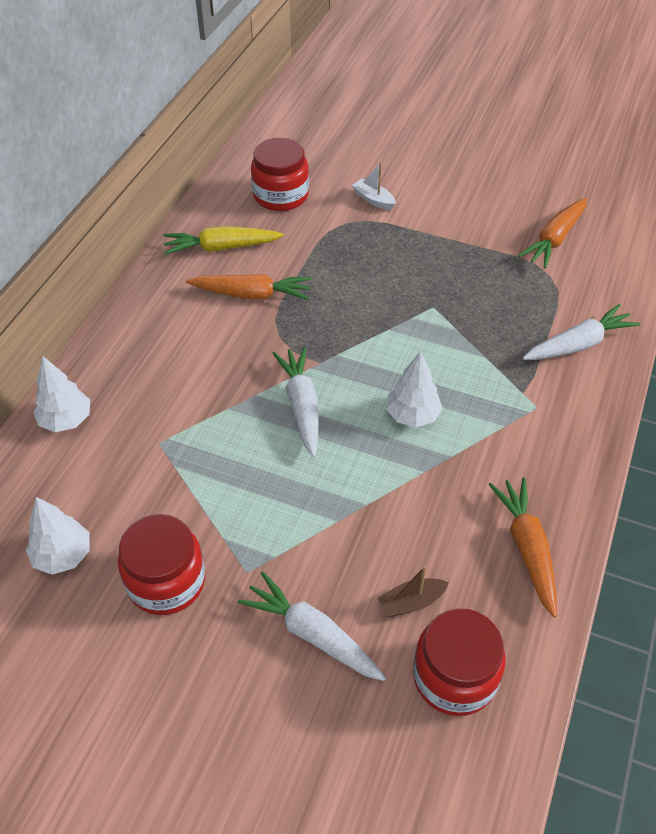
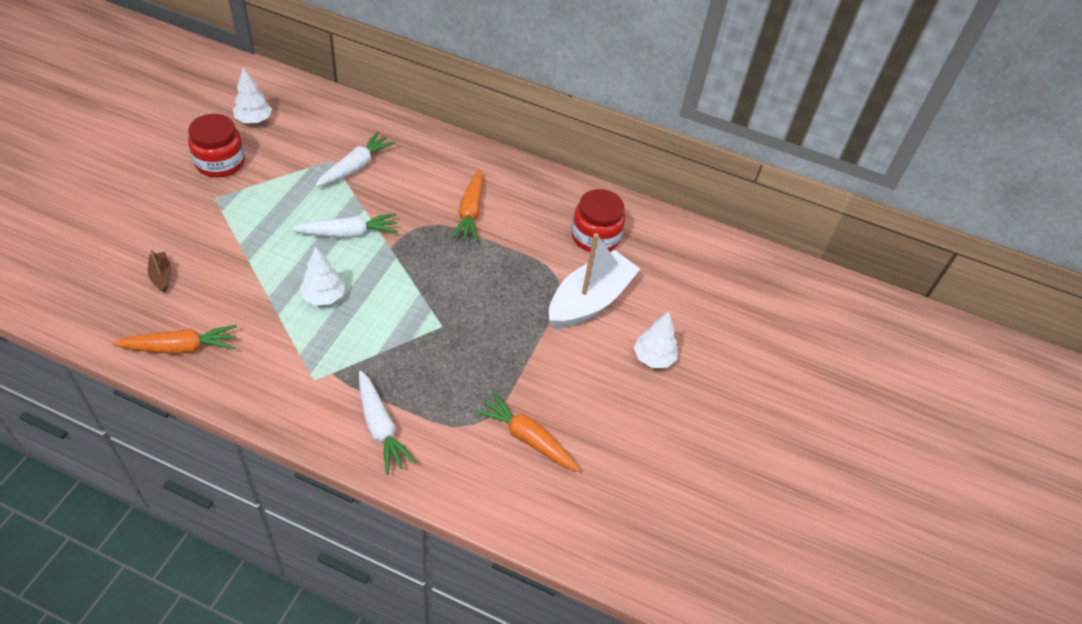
camera: 85 degrees right, 0 degrees up
(66, 420) = (361, 119): white tree -> white tree (653, 358)
(221, 248) = (527, 196): yellow carrot -> none
(312, 634) = (158, 225): white carrot -> white carrot (356, 167)
(373, 200) = (590, 300): white boat -> white boat, size x2.41
(454, 676) = (99, 291): red jar -> none

